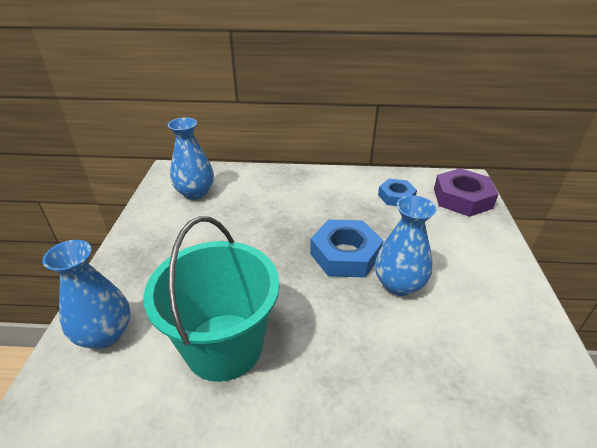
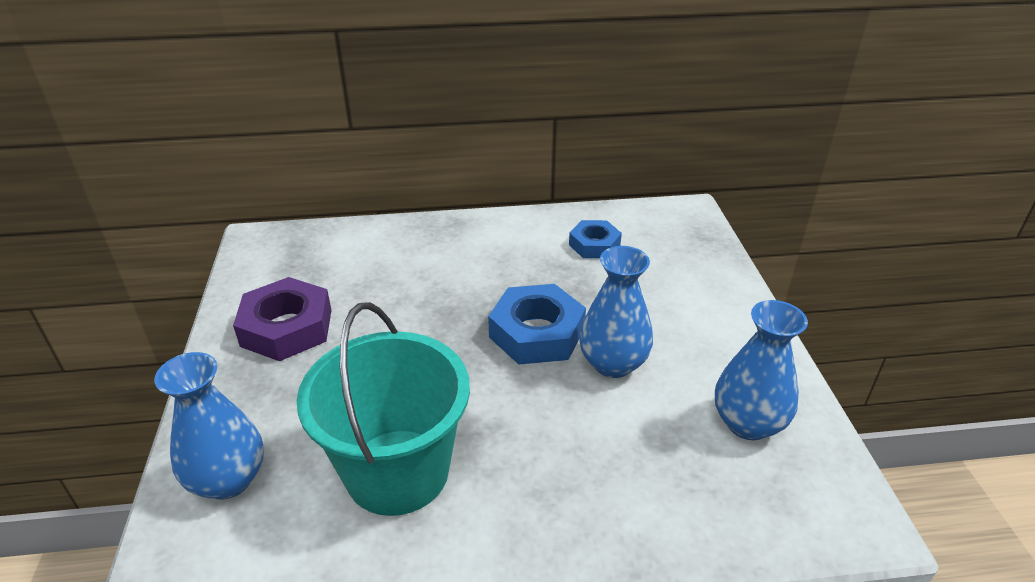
camera: 10 degrees left, 0 degrees up
(195, 192) = (304, 269): blue vase -> blue vase (748, 423)
(462, 198) = (683, 238): purple nut -> purple nut (286, 327)

